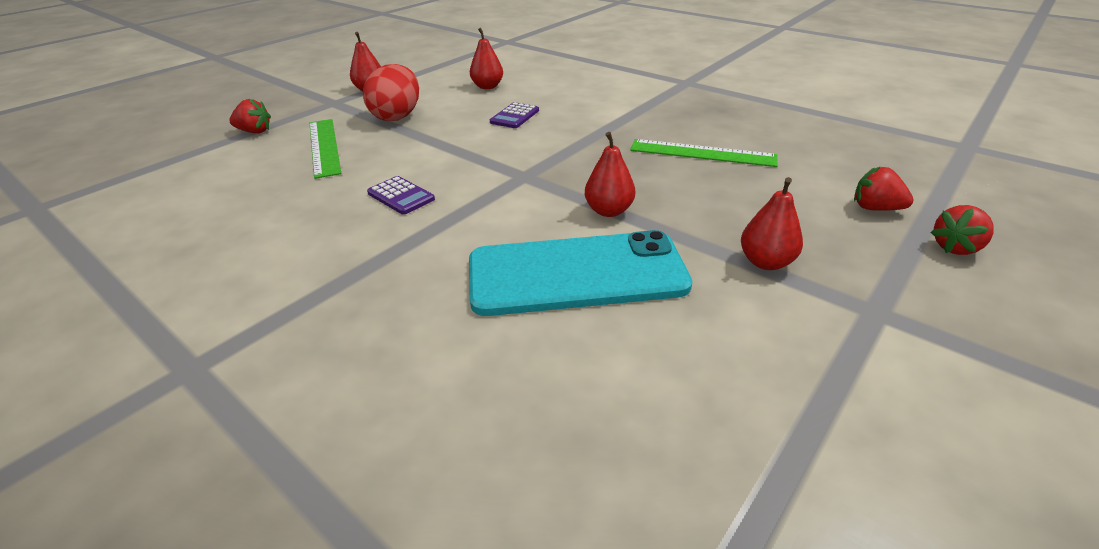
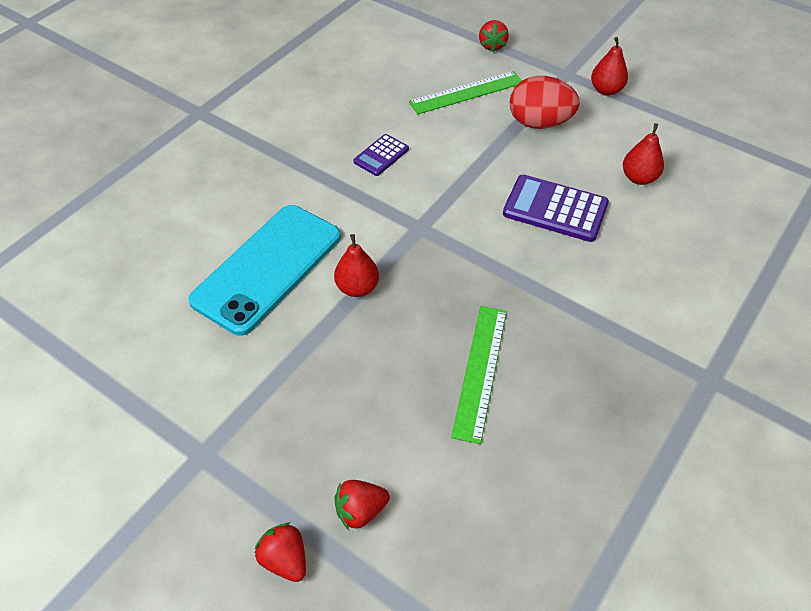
camera: 85 degrees right, 15 degrees up
(514, 116) = (555, 209): purple calculator -> purple calculator, size x1.72
(576, 274) = (267, 268): turquoise phone -> turquoise phone turned 45 degrees clockwise
(765, 262) = (273, 392): red pear -> none
(875, 208) = (360, 510): red strawberry -> red strawberry turned 135 degrees counterclockwise

